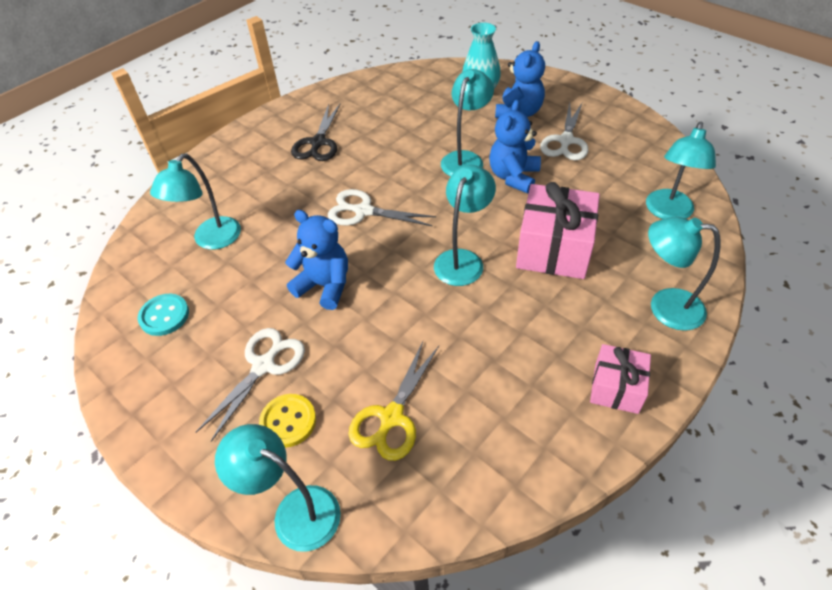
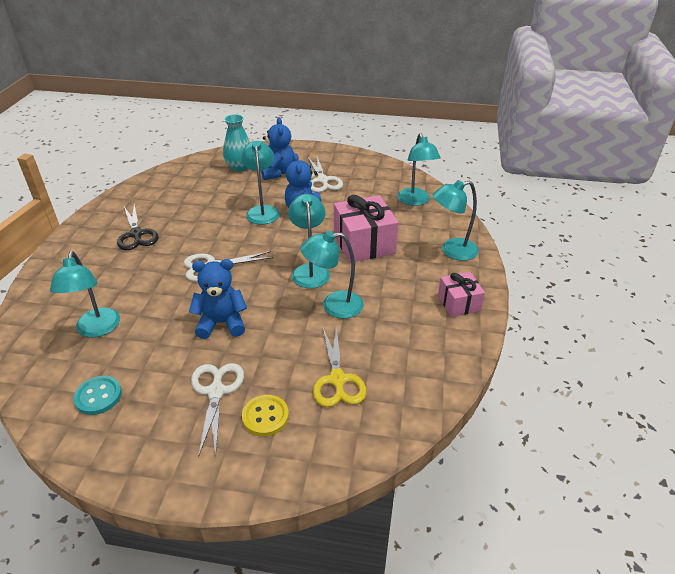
camera: 35 degrees left, 10 degrees down
(295, 511) = (316, 466): turquoise lamp -> turquoise lamp (333, 305)

